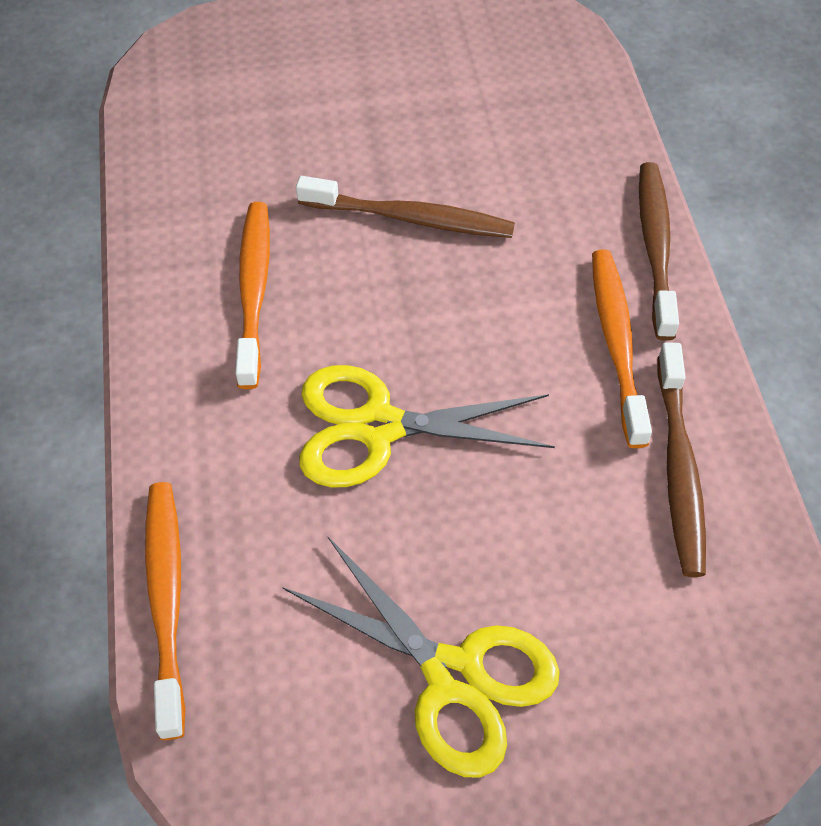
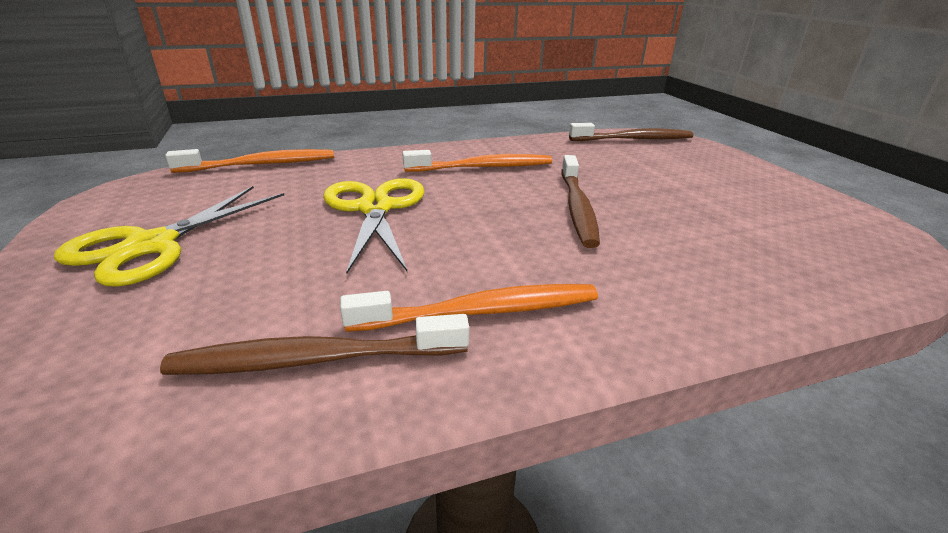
camera: 80 degrees right, 25 degrees down
(655, 247) = (633, 336): brown toothbrush -> brown toothbrush (633, 139)

